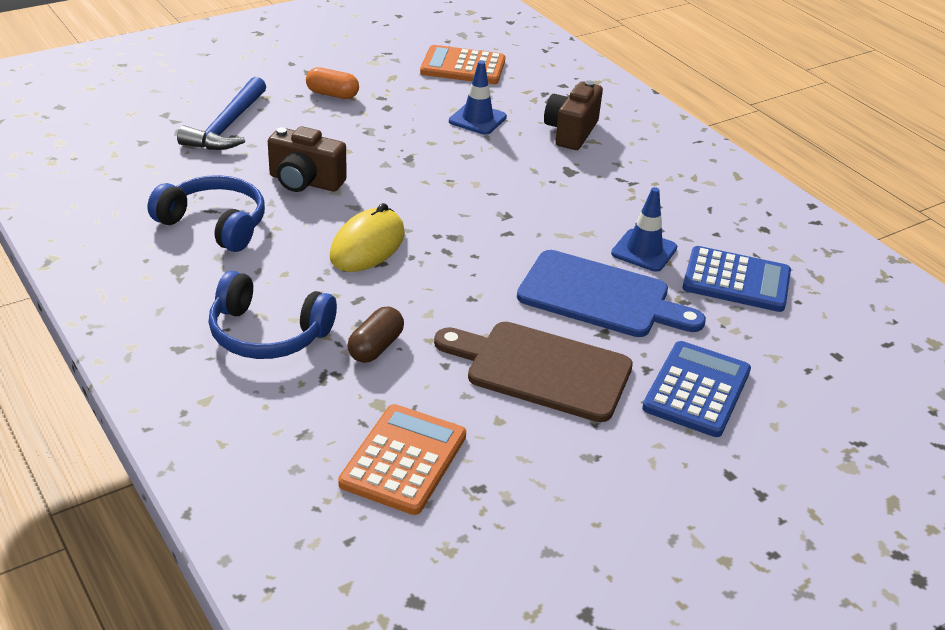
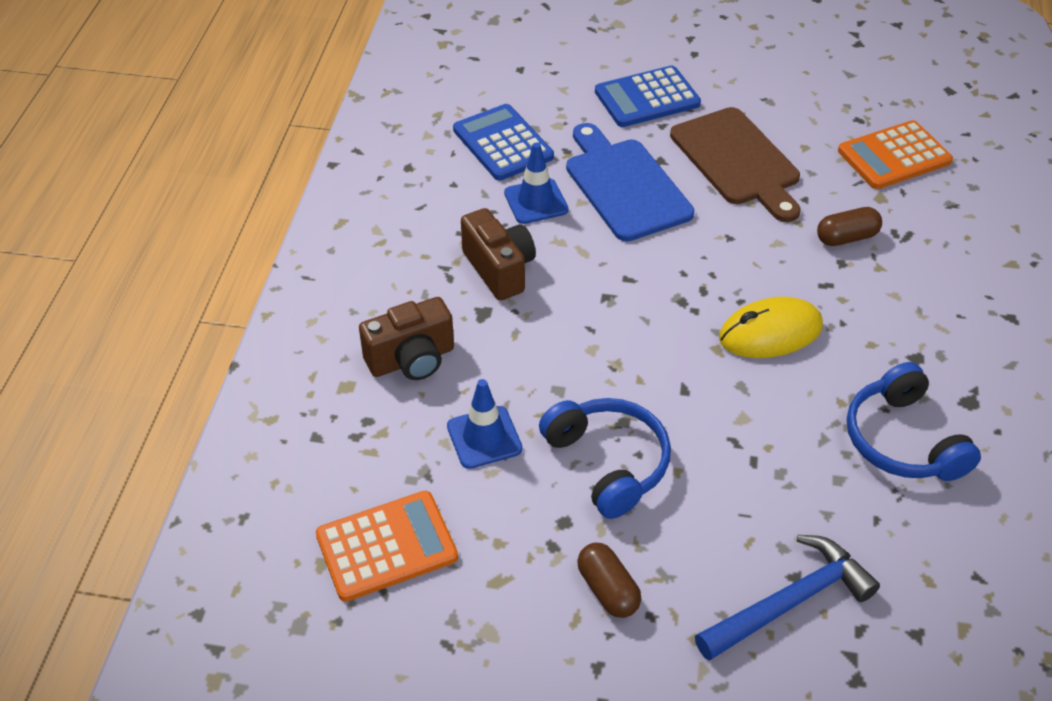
camera: 135 degrees left, 10 degrees up
(268, 333) = (927, 293): blue headphones -> blue headphones (608, 463)
(305, 182) = (765, 449): brown camera -> brown camera (499, 269)
(332, 94) = (608, 590): orange capsule -> brown capsule
(463, 67) = (386, 546): orange calculator -> orange calculator turned 75 degrees counterclockwise

